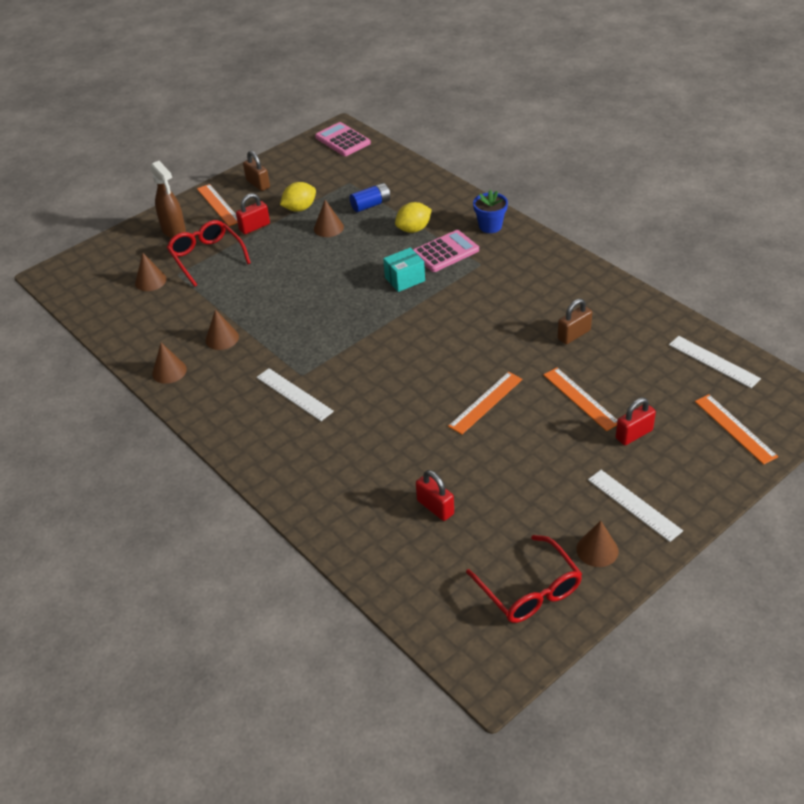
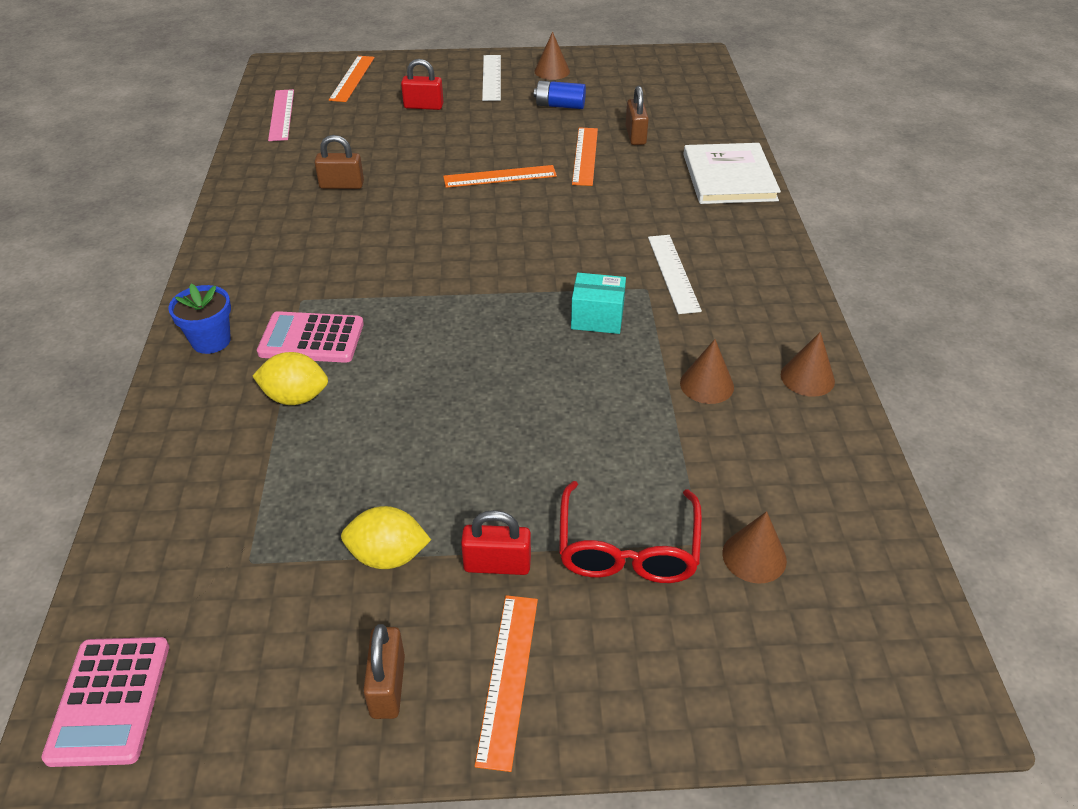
camera: 145 degrees left, 0 degrees up
(174, 231) = (642, 660): brown spray bottle -> none
(322, 504) = (729, 177): none -> white book
(328, 228) = (394, 480): brown cone -> none
(371, 205) = (285, 483): blue battery -> blue battery (560, 105)
(405, 279) = (405, 332): turquoise box -> turquoise box (597, 318)
(435, 507) = (635, 135): red padlock -> brown padlock
(529, 590) = (624, 74): red glasses -> none
(581, 398) = (420, 142): orange ruler -> orange ruler (585, 156)
(713, 362) = (282, 115): white ruler -> pink ruler

